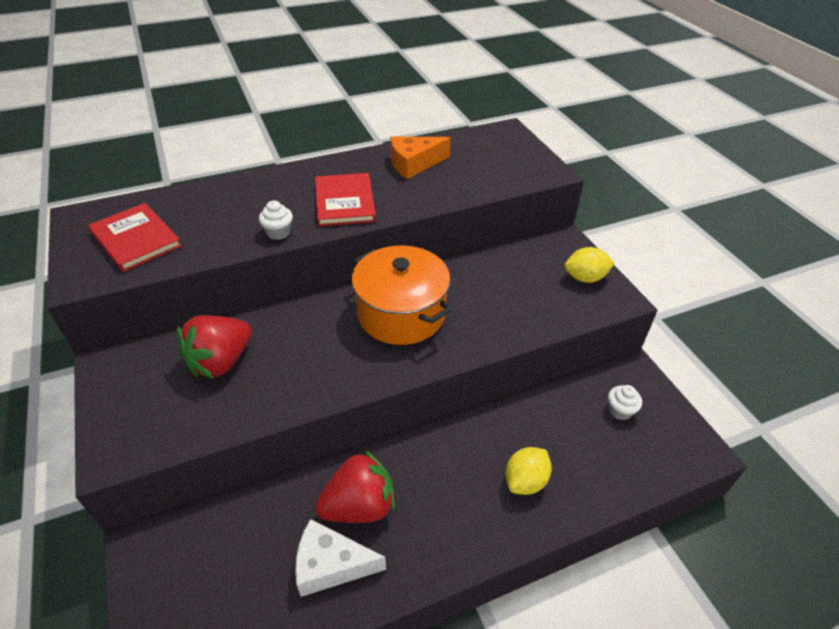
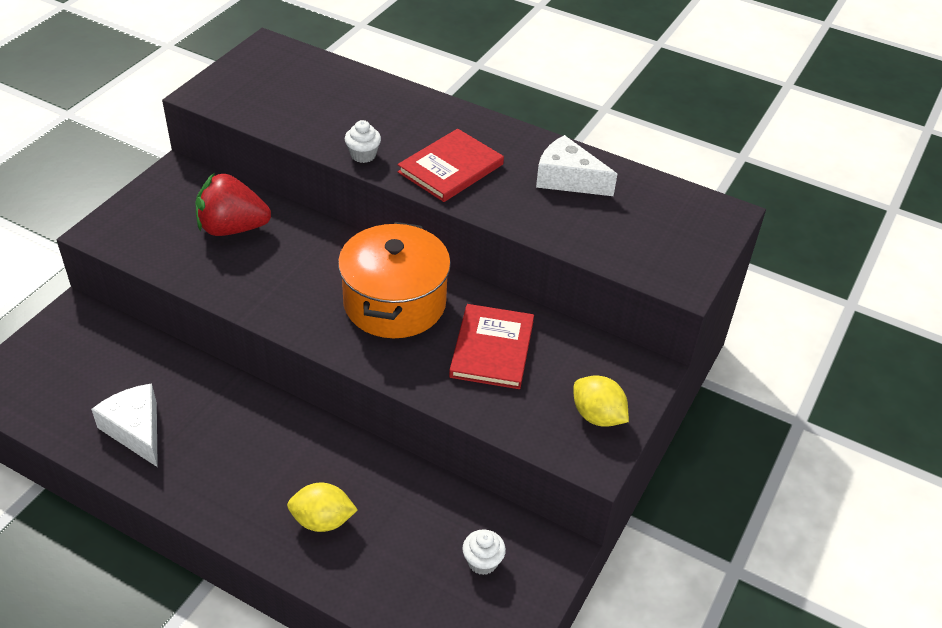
camera: 50 degrees right, 0 degrees up
(136, 239) = (272, 89): red book -> red book (492, 349)
(359, 506) = (202, 416): red strawberry -> none
(414, 164) = (568, 179): orange cheese -> white cheese

